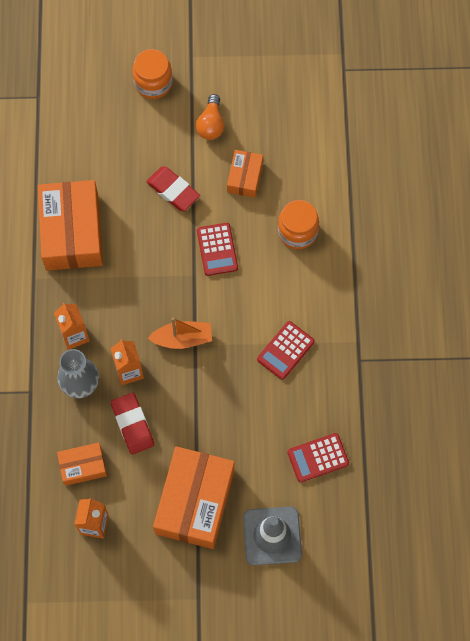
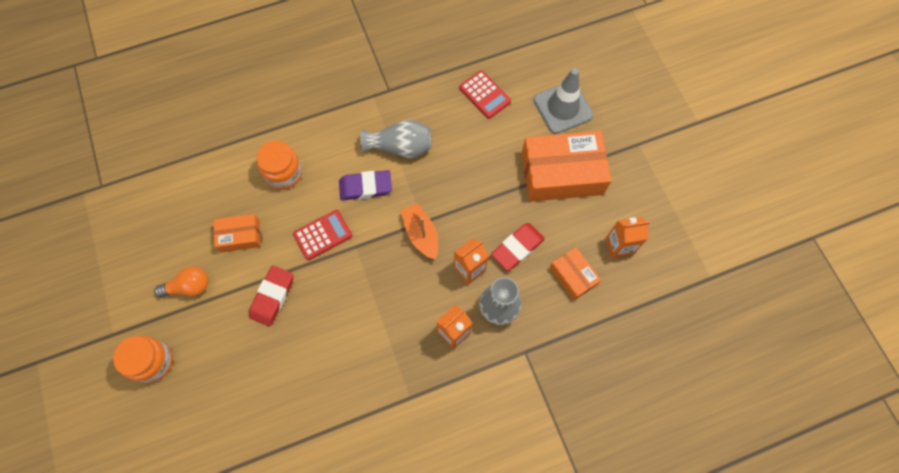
camera: 110 degrees left, 0 degrees up
(72, 232) = (346, 379): orange box -> none
(253, 303) = (365, 187): none -> purple eraser
(285, 350) = (401, 147): red calculator -> grey vase

